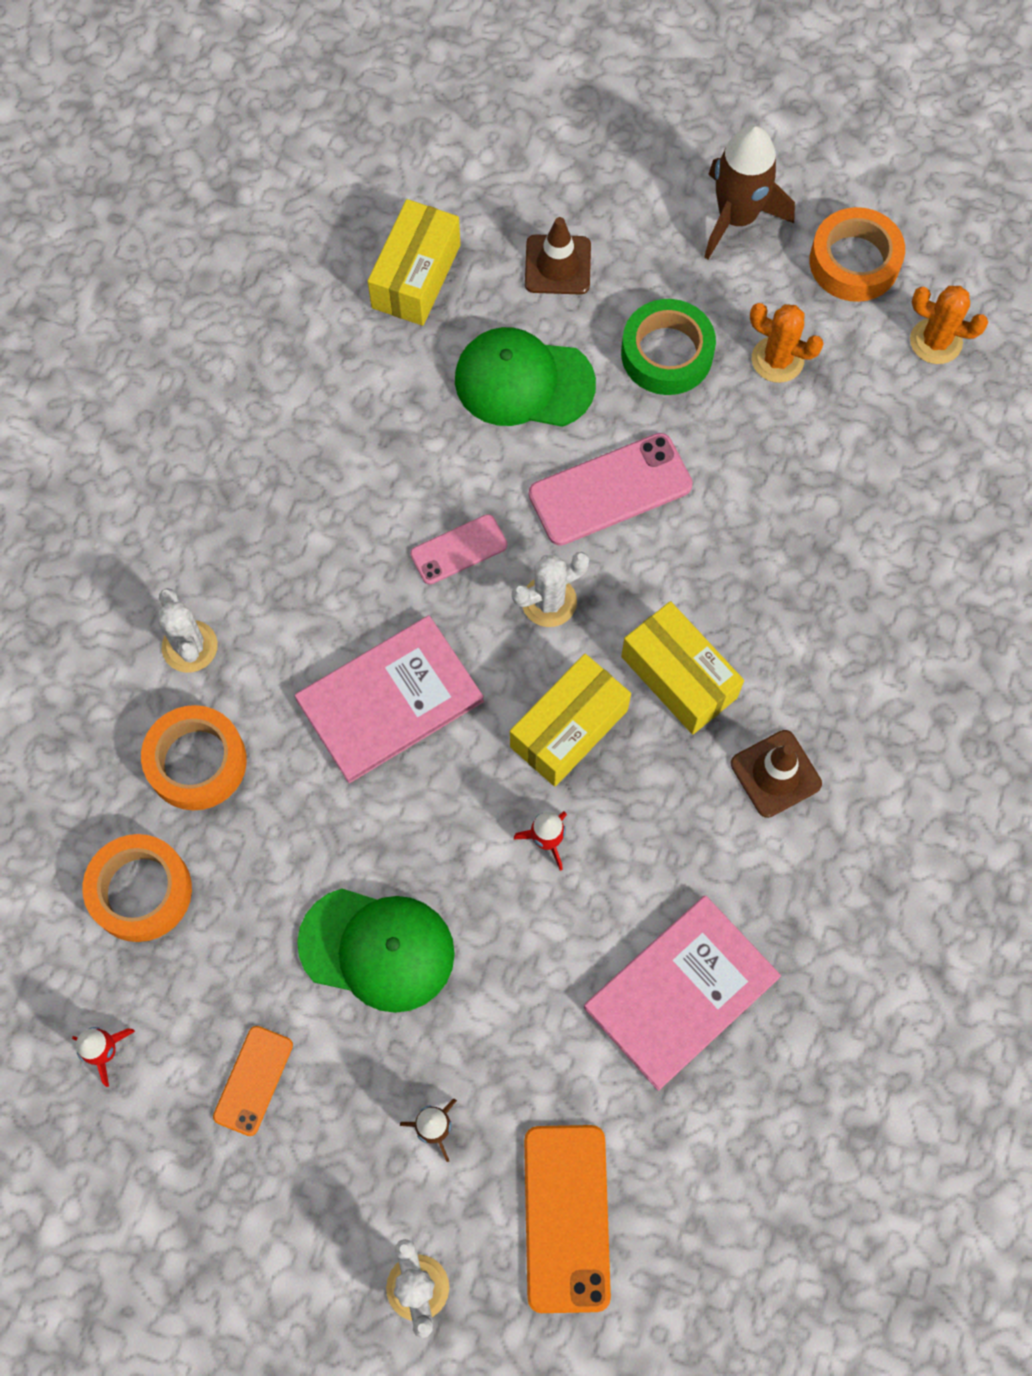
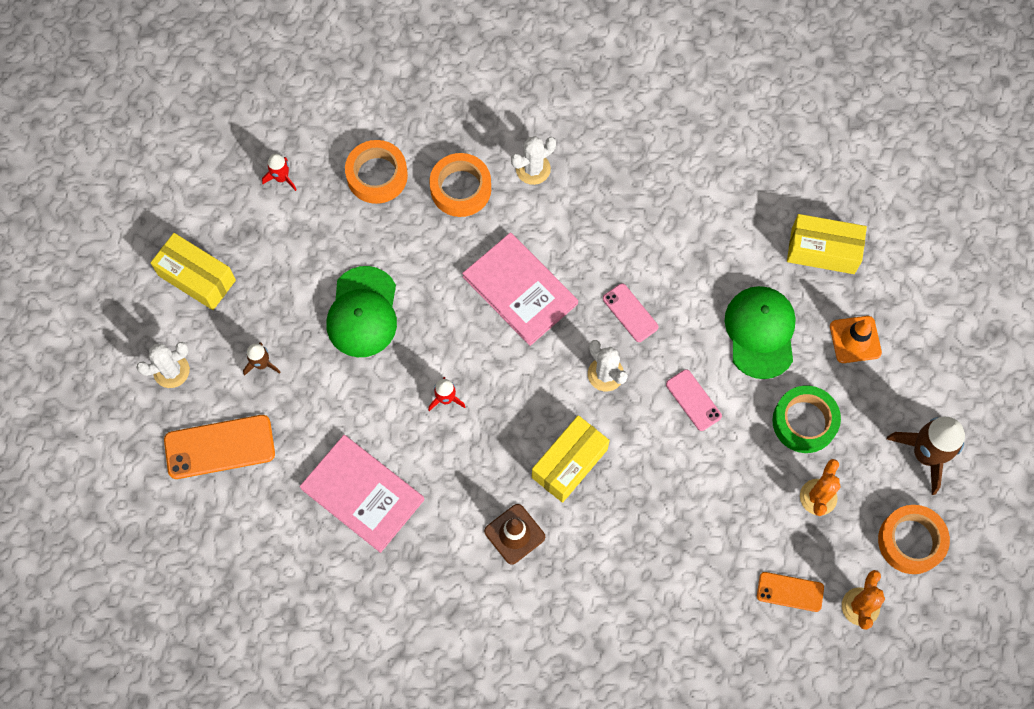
camera: 80 degrees right, 0 degrees up
(253, 1080) = (276, 259): orange phone -> orange phone (790, 591)
(557, 265) = (855, 339): brown traffic cone -> orange traffic cone
(569, 728) = (521, 400): yellow box -> yellow box (197, 278)
(610, 490) = (693, 400): pink phone -> pink phone, size x0.59

